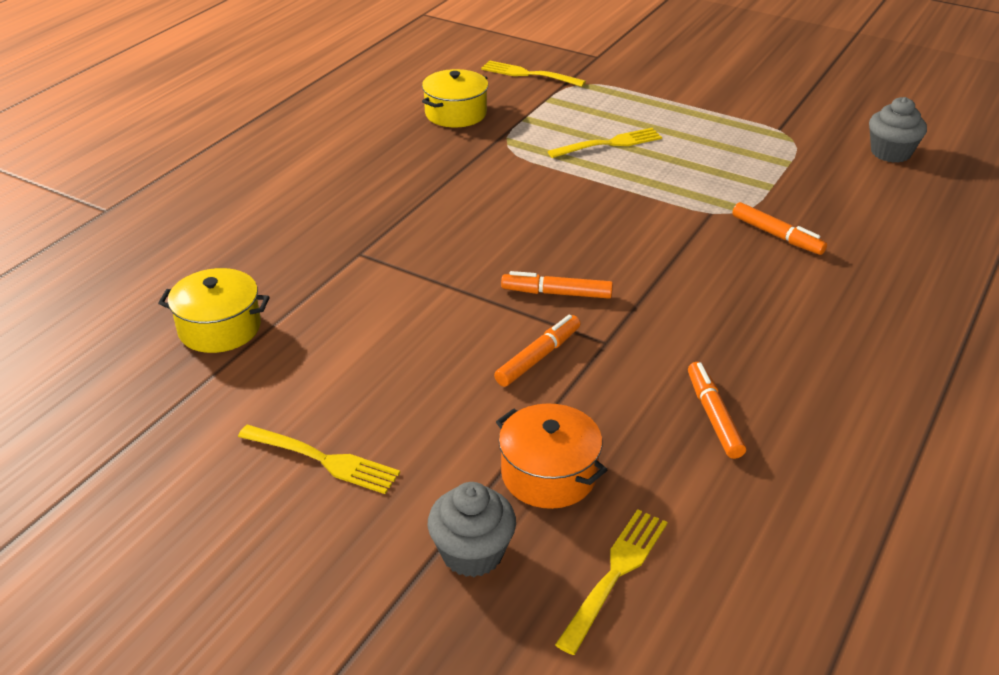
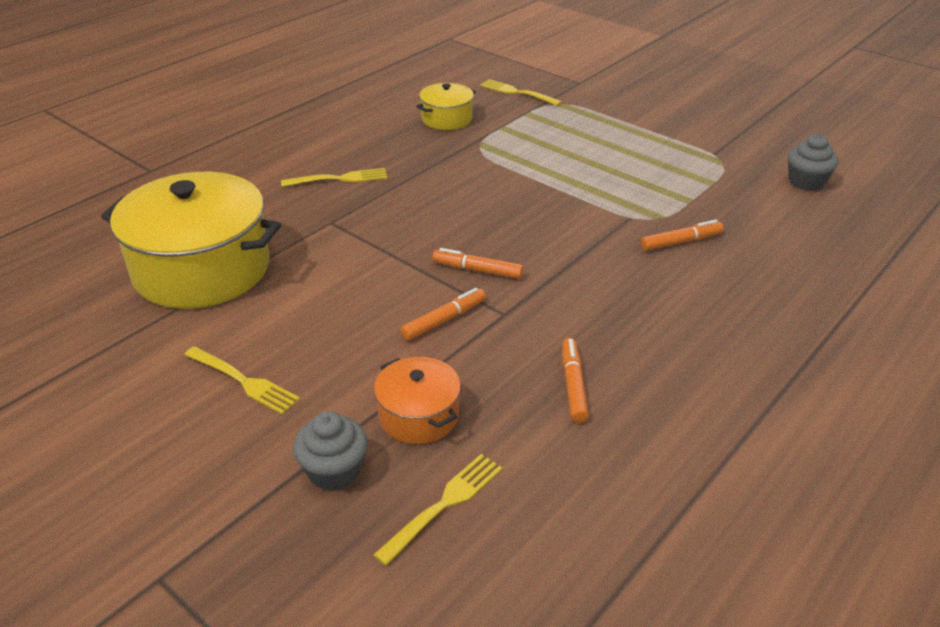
camera: 10 degrees right, 0 degrees up
(219, 328) = (202, 269): yellow pot -> yellow pot, size x2.05
(608, 144) = (563, 154): yellow fork -> yellow fork (338, 179)
(777, 236) = (681, 242): orange marker -> orange marker turned 75 degrees counterclockwise

